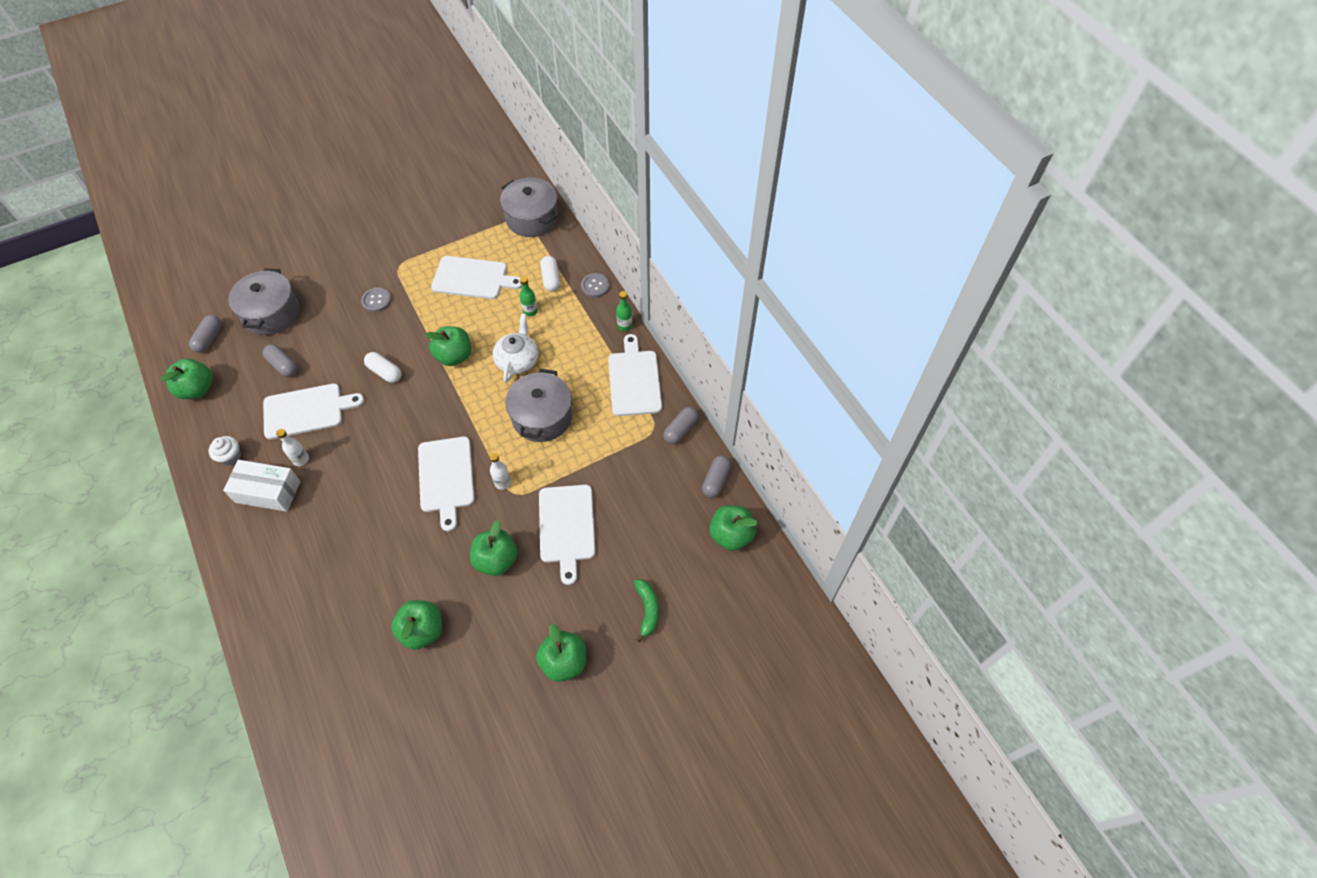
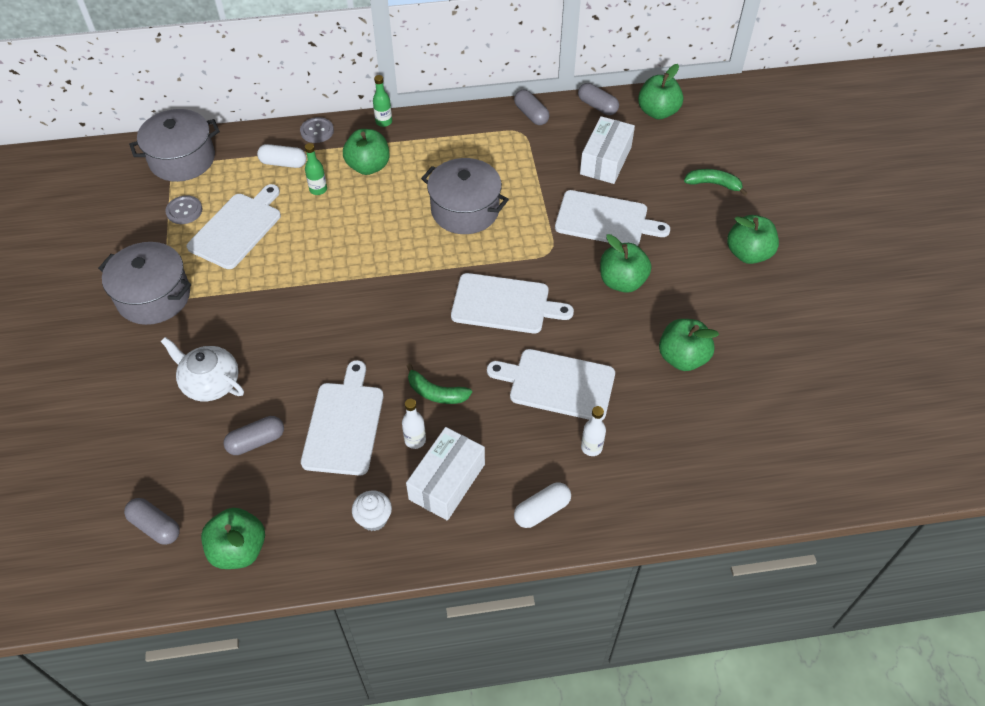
camera: 70 degrees left, 5 degrees down
(271, 313) = (157, 444): grey pot -> grey pot (154, 296)
(346, 458) = (436, 393): none -> green banana
(376, 300) = (211, 326): grey button -> grey button (184, 211)
(385, 372) = (329, 335): white capsule -> white capsule (542, 510)
(454, 356) = (342, 267): green apple -> green apple (368, 166)
(502, 482) = (532, 258): white bottle -> white bottle (591, 447)
(517, 360) = (380, 214): white teapot -> white teapot (210, 382)
(634, 380) = (456, 131): white cutting board -> white cutting board (557, 384)
(644, 507) = (605, 160): none -> white box

